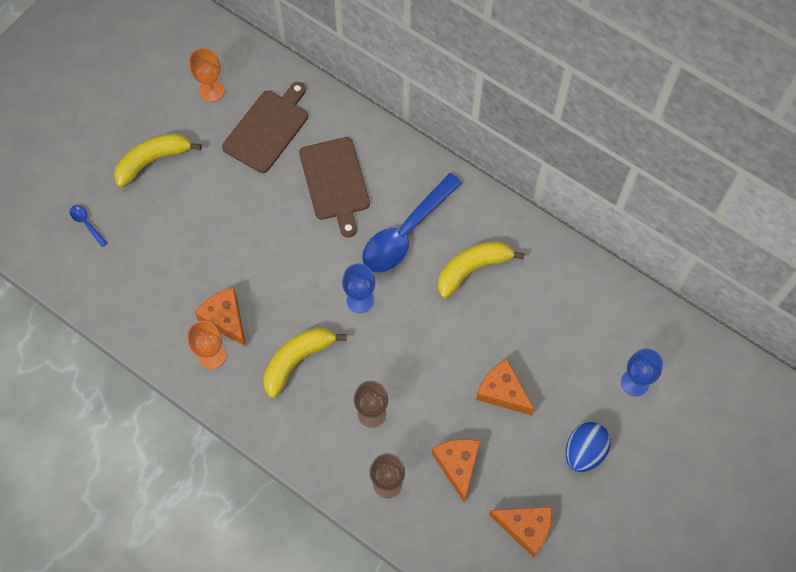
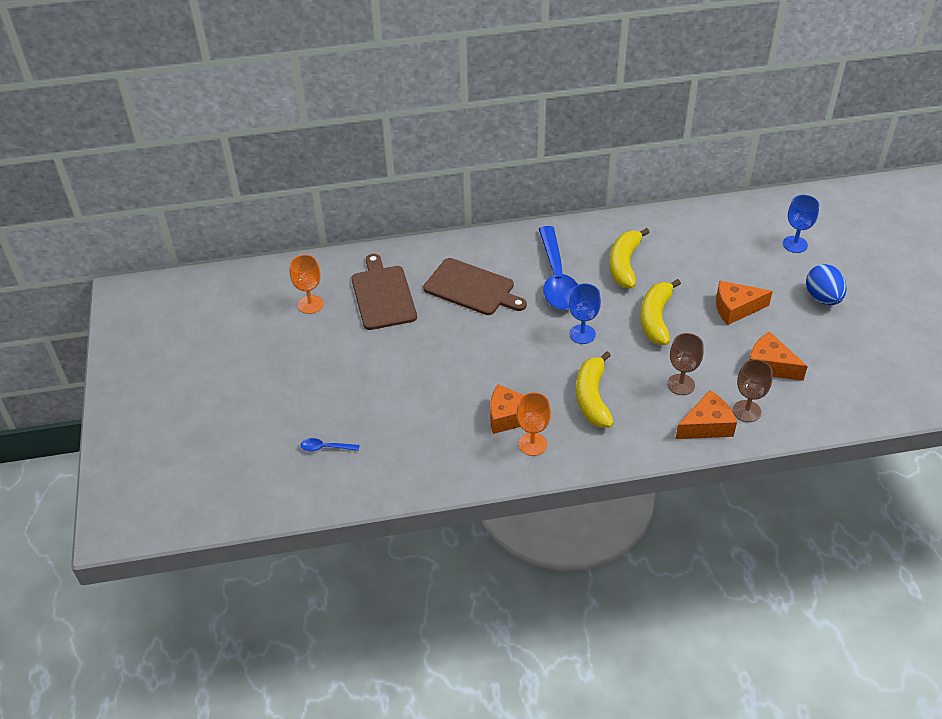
camera: 45 degrees left, 20 degrees down
(153, 161) = (324, 373): yellow banana -> yellow banana (656, 318)
(525, 528) = (853, 361): orange cheese -> orange cheese (706, 425)

